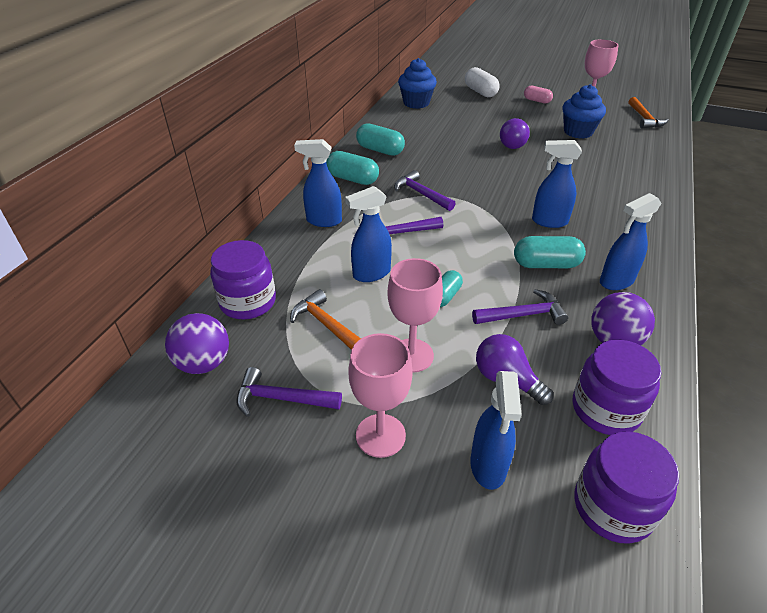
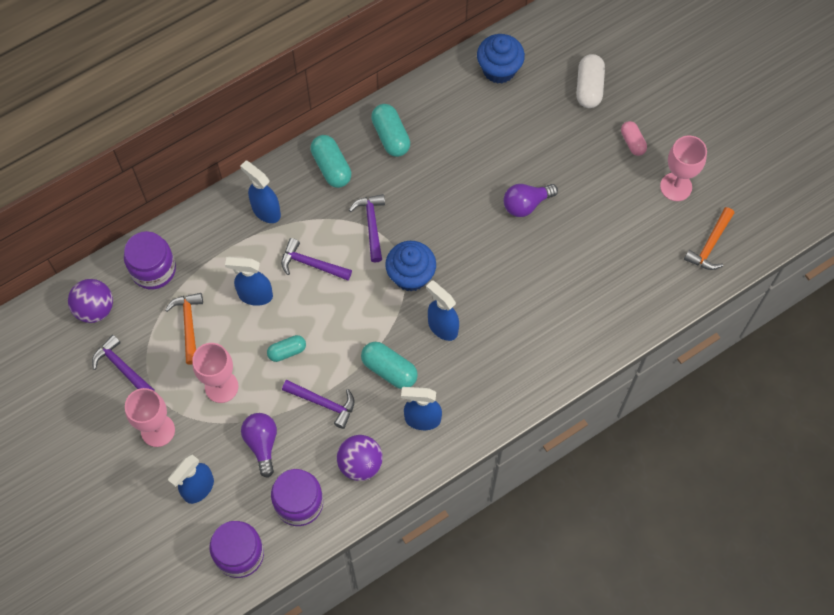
camera: 35 degrees right, 25 degrees up
(578, 132) = (612, 223): blue cupcake -> blue cupcake (411, 275)

